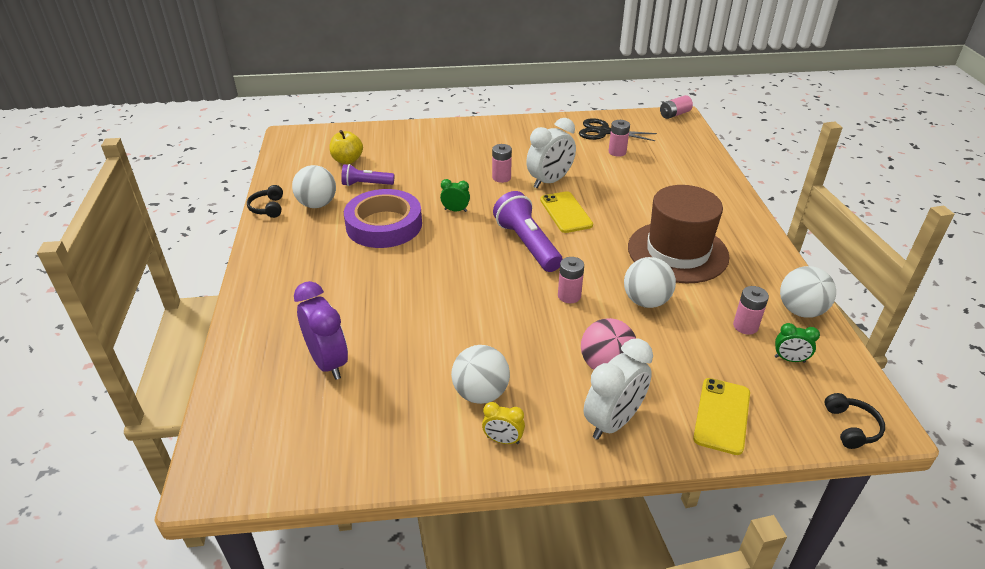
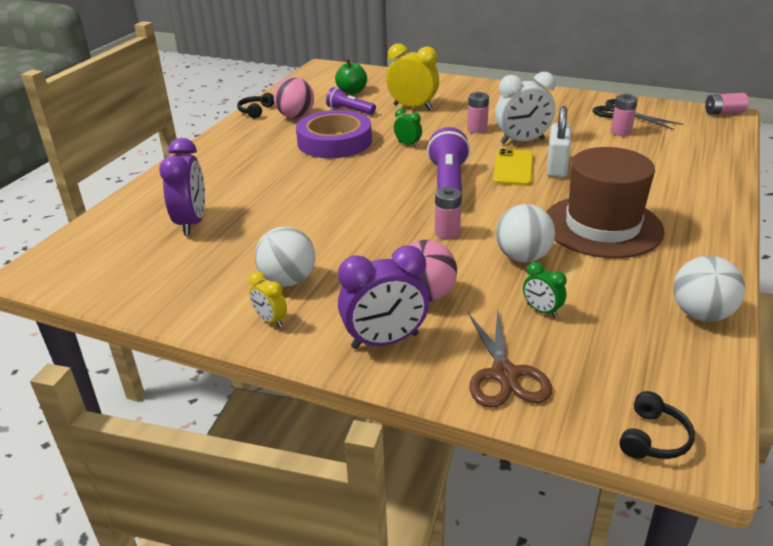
camera: 30 degrees right, 5 degrees down
(317, 204) = (296, 116): white ball -> pink ball
(347, 160) = (352, 91): yellow apple -> green apple
(423, 166) = (412, 107): none -> yellow clock
(598, 202) = (556, 167): none -> white padlock
(613, 422) = (385, 341): white clock -> purple clock
(722, 415) = (504, 374): yellow phone -> brown scissors
(745, 326) = (615, 308): pink battery -> none
(789, 359) = (639, 352): green clock -> green clock (542, 310)

